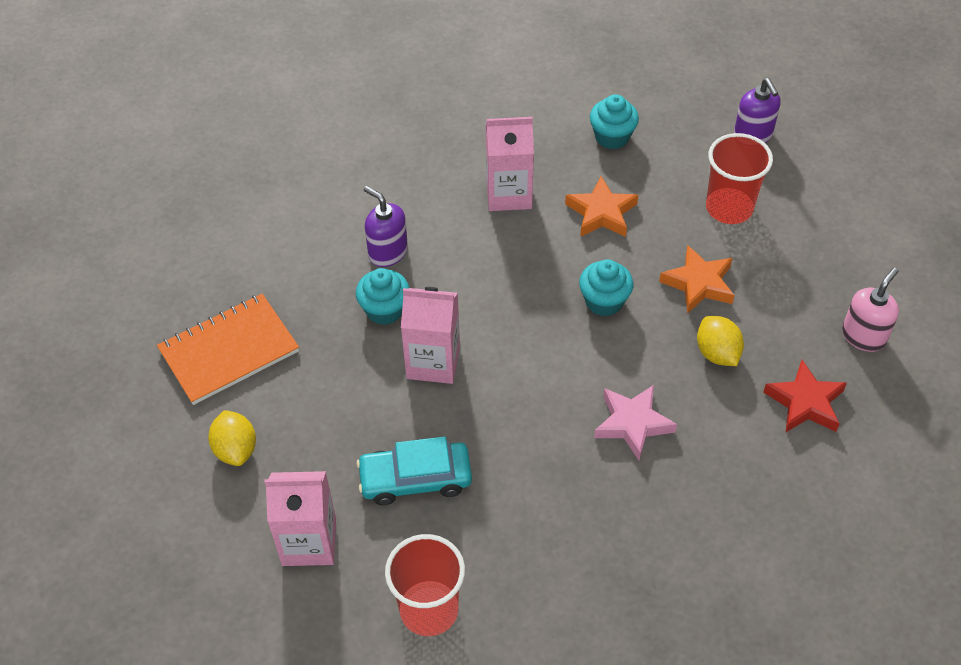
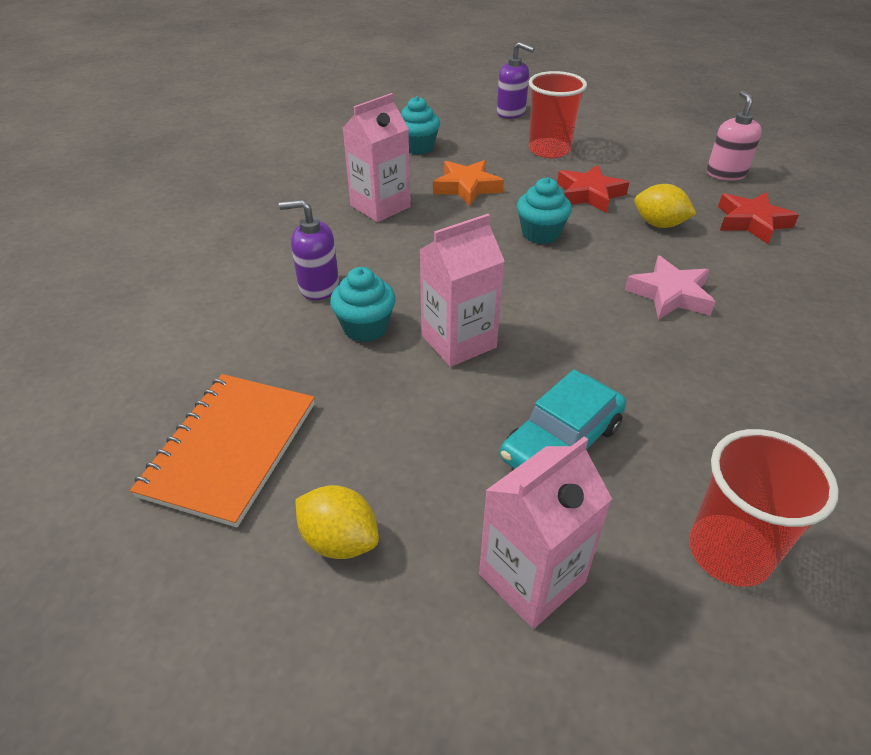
camera: 40 degrees left, 10 degrees down
(698, 284) = (589, 194): orange star -> red star

